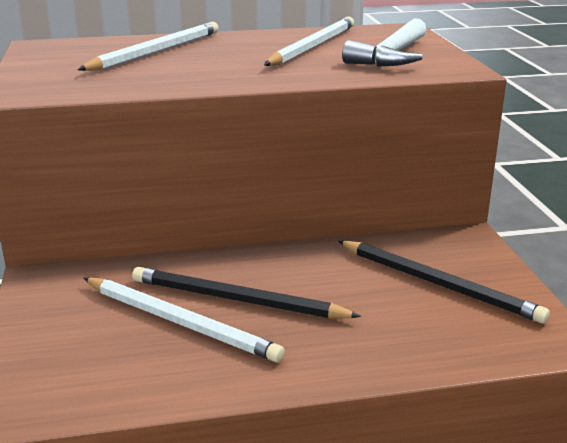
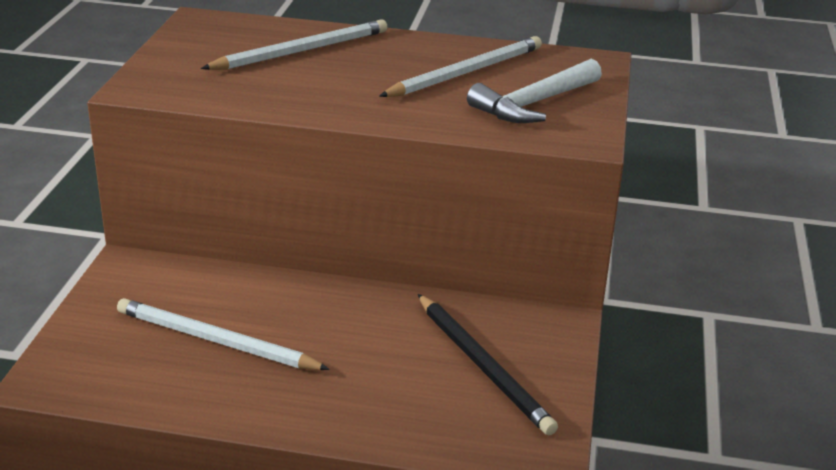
camera: 20 degrees right, 5 degrees up
(180, 322) = (216, 341): white pencil -> white pencil turned 150 degrees clockwise
(236, 300) = (280, 332): black pencil -> none

